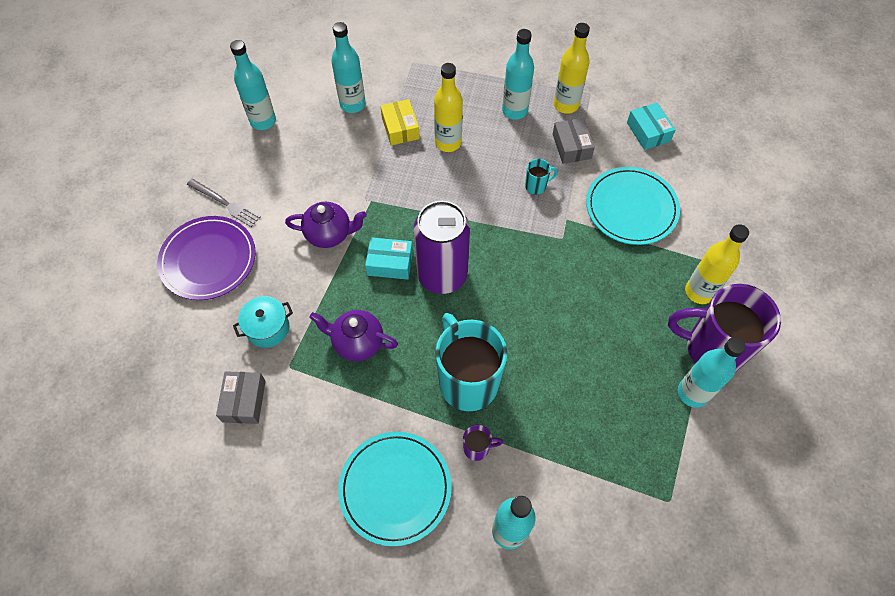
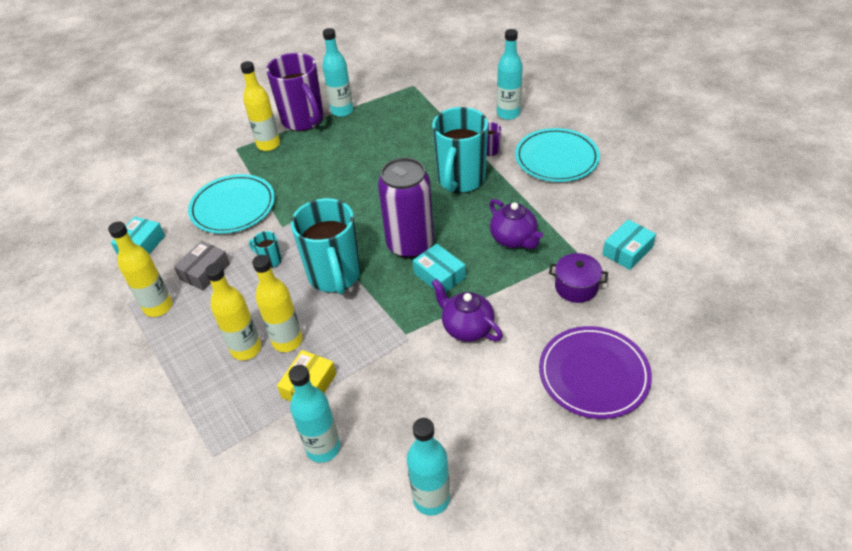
camera: 135 degrees left, 15 degrees down
(225, 203) = (541, 422): grey fork -> none
(244, 401) = (627, 251): grey box -> turquoise box
(268, 328) = (576, 287): turquoise pot -> purple pot
(469, 121) = (246, 349): none -> yellow bottle
(471, 208) = (335, 276): none -> turquoise mug
(514, 111) = (200, 331): turquoise bottle -> none

